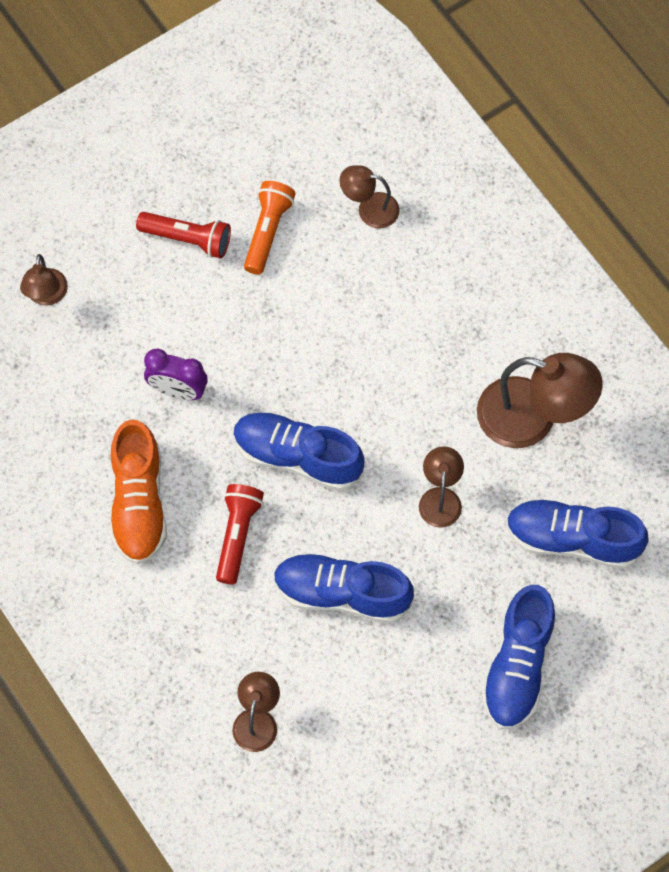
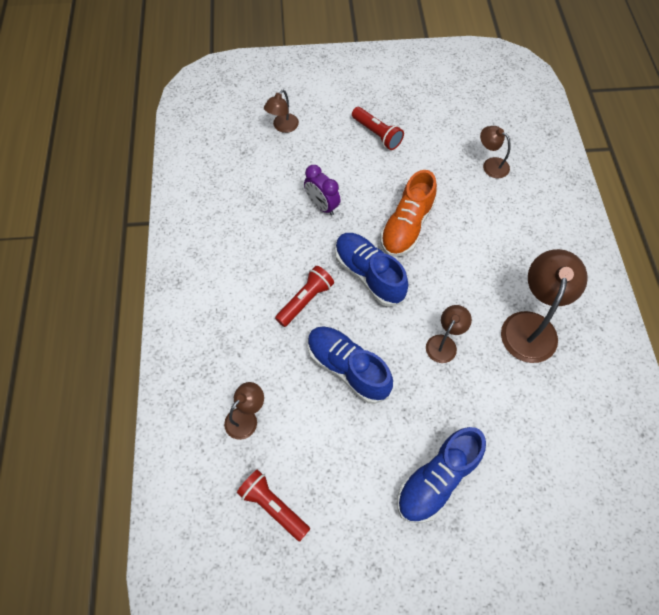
camera: 30 degrees right, 5 degrees down
(138, 503) = (260, 253): orange shoe -> orange shoe (407, 226)
(267, 232) = (424, 150): orange flashlight -> none
(352, 799) = (273, 506): none -> red flashlight
(532, 418) = (531, 326): brown lamp -> brown lamp turned 120 degrees counterclockwise
(572, 539) = (520, 415): blue shoe -> none

